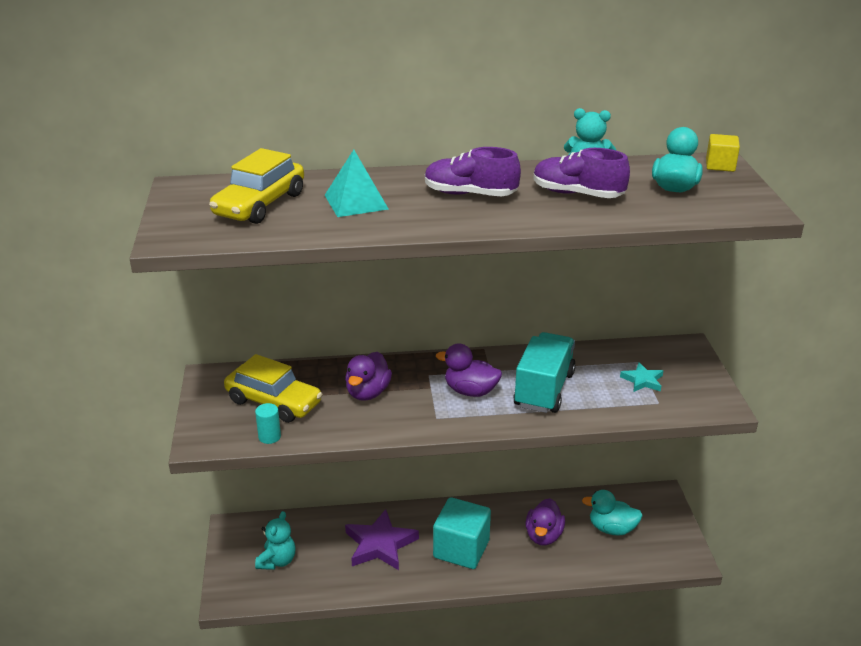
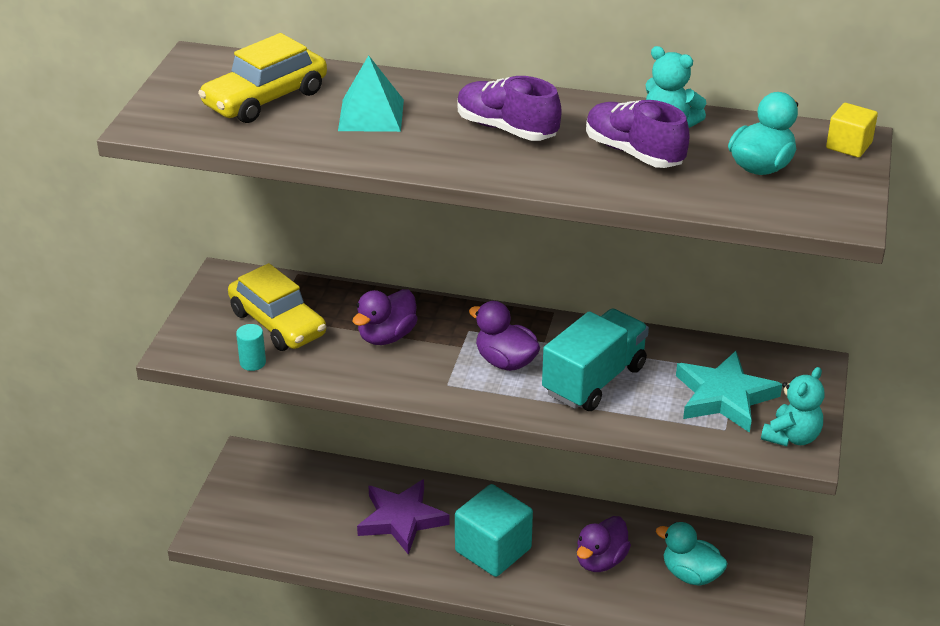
camera: 20 degrees right, 5 degrees up
(277, 561) = (278, 507): turquoise teddy bear -> turquoise teddy bear (791, 437)
(642, 380) = (724, 396): turquoise star -> turquoise star, size x1.89

